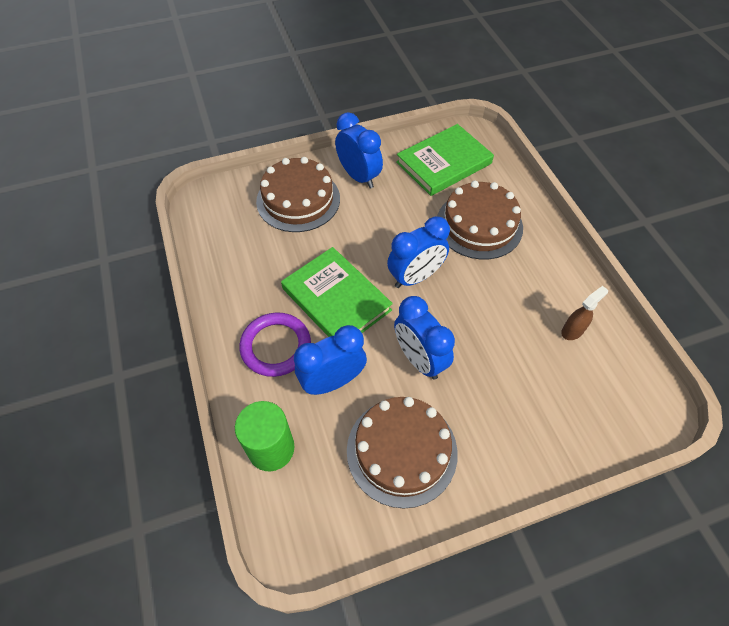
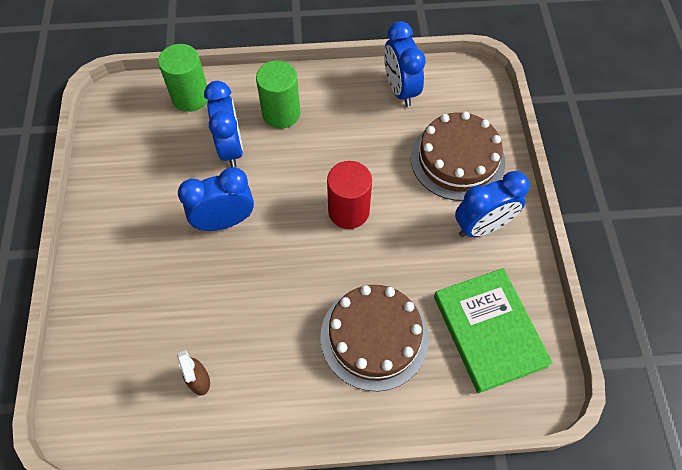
camera: 105 degrees right, 5 degrees up
(276, 346) = (281, 113): purple ring -> green cylinder
(336, 299) = (315, 168): green book -> none
(374, 264) = (348, 211): none -> red cylinder
(401, 451) = (147, 184): brown cake -> none
(415, 277) = (319, 245): blue clock -> blue clock (400, 90)

